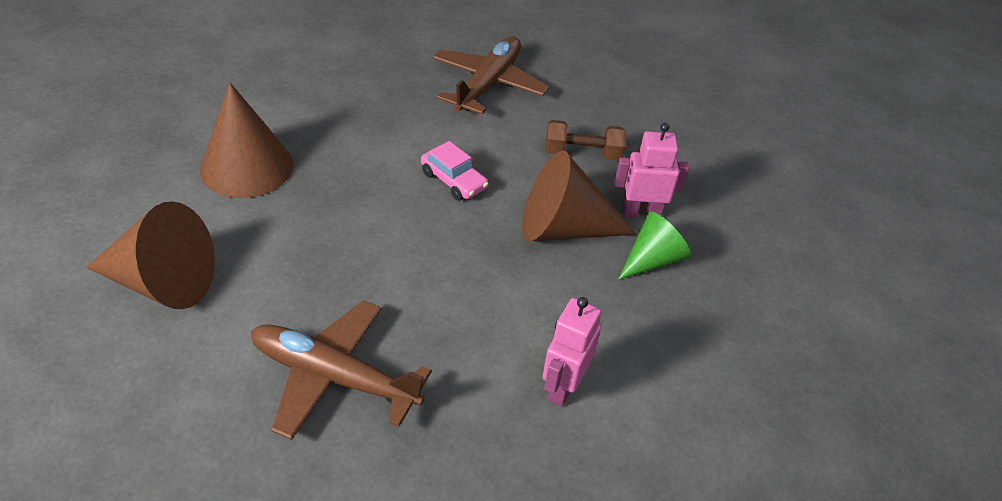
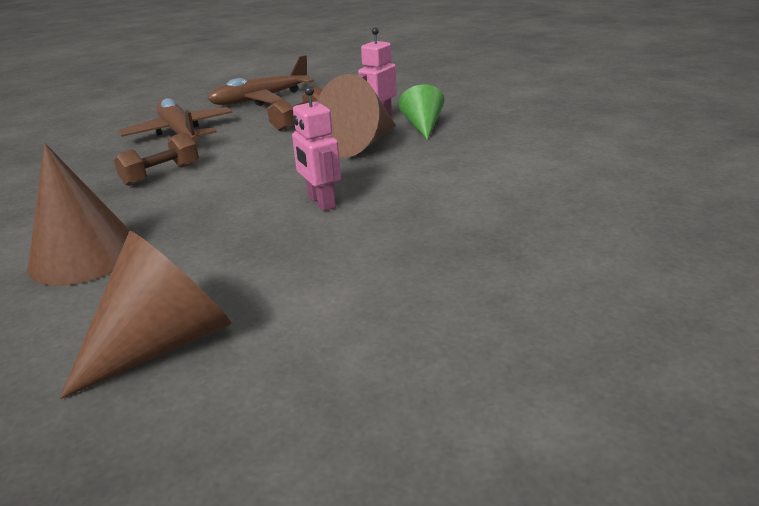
camera: 50 degrees left, 15 degrees down
(335, 377) = (402, 267): brown plane -> brown plane (261, 99)
(398, 125) = (161, 174): none -> brown dumbbell
(453, 181) = (257, 168): pink car -> none
(563, 386) = (501, 179): pink robot -> pink robot (321, 202)

